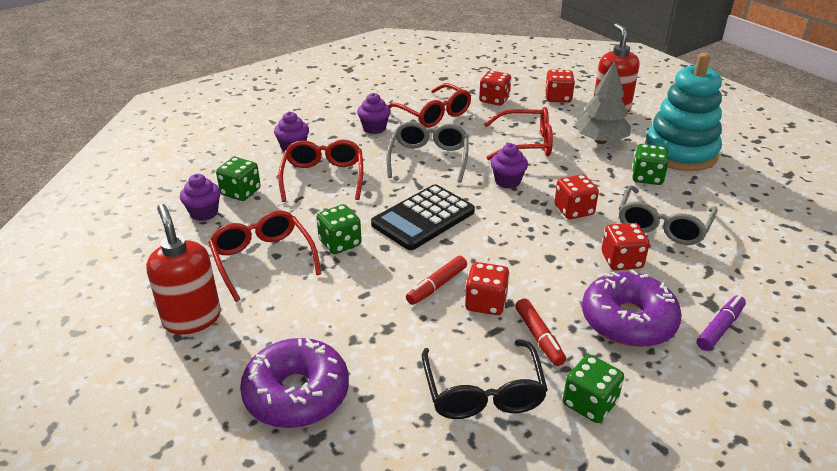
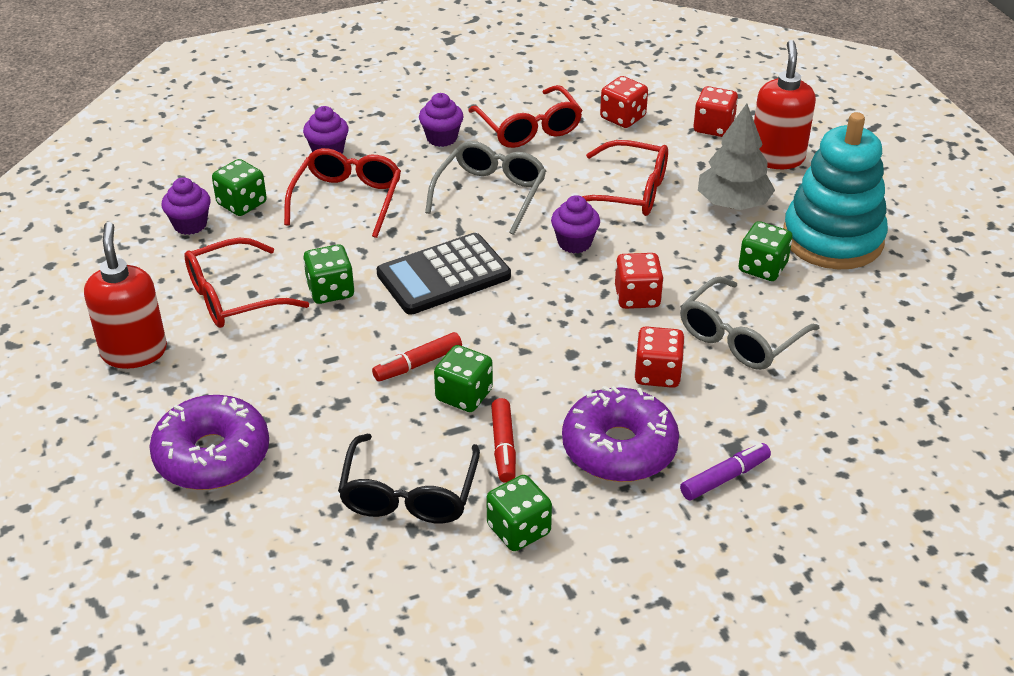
camera: 15 degrees right, 5 degrees up
(263, 260) = (235, 296): red glasses -> red glasses turned 105 degrees counterclockwise
(486, 303) = (464, 395): red dice -> green dice

